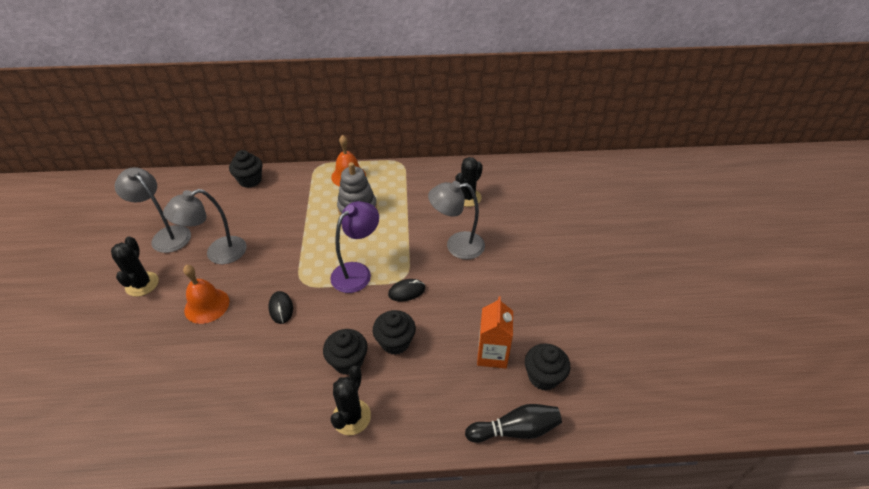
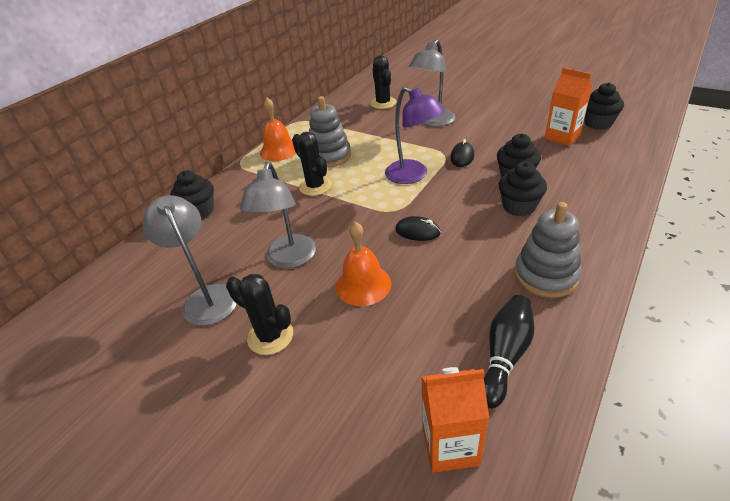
camera: 50 degrees left, 5 degrees down
(78, 415) = (450, 445): none -> orange carton
(166, 235) = (207, 297): grey lamp -> grey lamp turned 75 degrees clockwise
(260, 412) = (545, 275): none -> grey stacking toy
(351, 417) = (585, 220): black cactus -> black cactus (315, 186)
(357, 272) = (413, 176): purple lamp -> purple lamp turned 150 degrees clockwise
(515, 430) = (641, 147): black bowling pin -> black bowling pin (505, 356)

